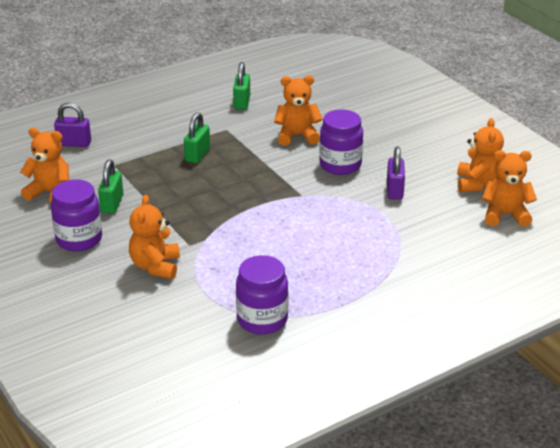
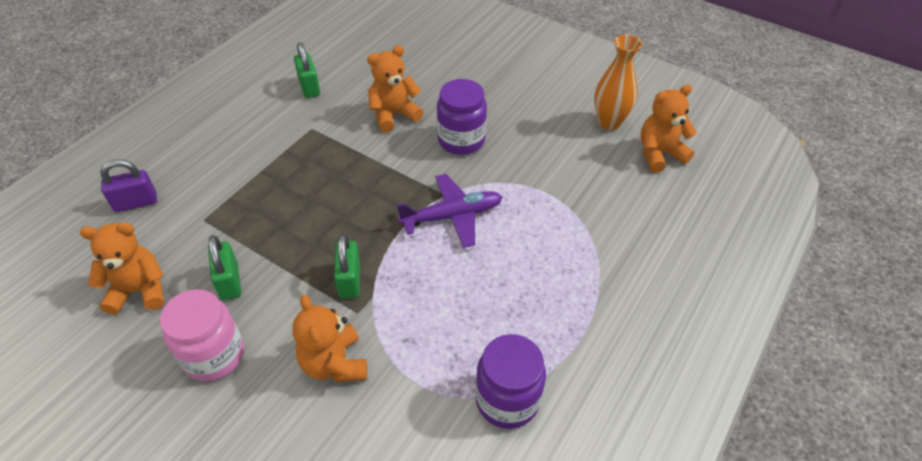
camera: 25 degrees left, 15 degrees up
(79, 239) = (214, 355): purple jar -> pink jar
(197, 155) = (297, 174): green padlock -> green padlock (350, 280)
(297, 209) = (452, 216): none -> purple plane
(394, 190) = (536, 157): purple padlock -> none
(477, 184) = (609, 122): orange teddy bear -> orange vase

